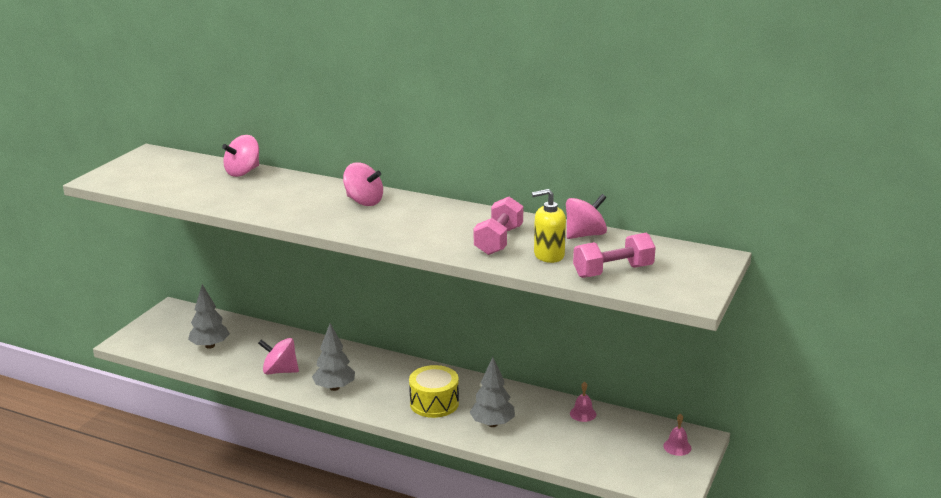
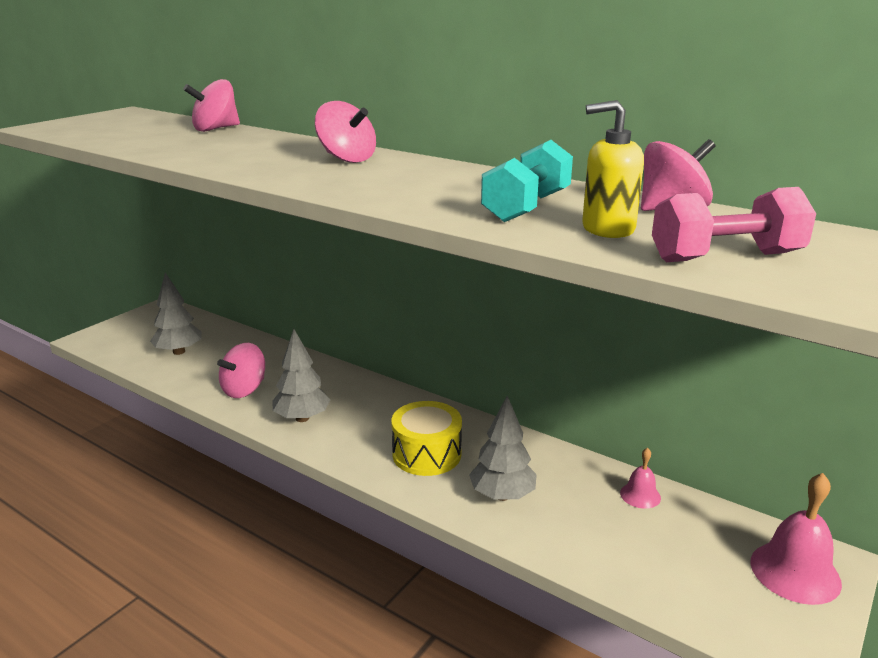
camera: 10 degrees right, 0 degrees up
(280, 371) = (244, 390): pink spinning top -> pink spinning top turned 75 degrees counterclockwise
(498, 241) = (526, 207): pink dumbbell -> turquoise dumbbell
(677, 447) = (795, 572): pink bell -> pink bell, size x1.85

